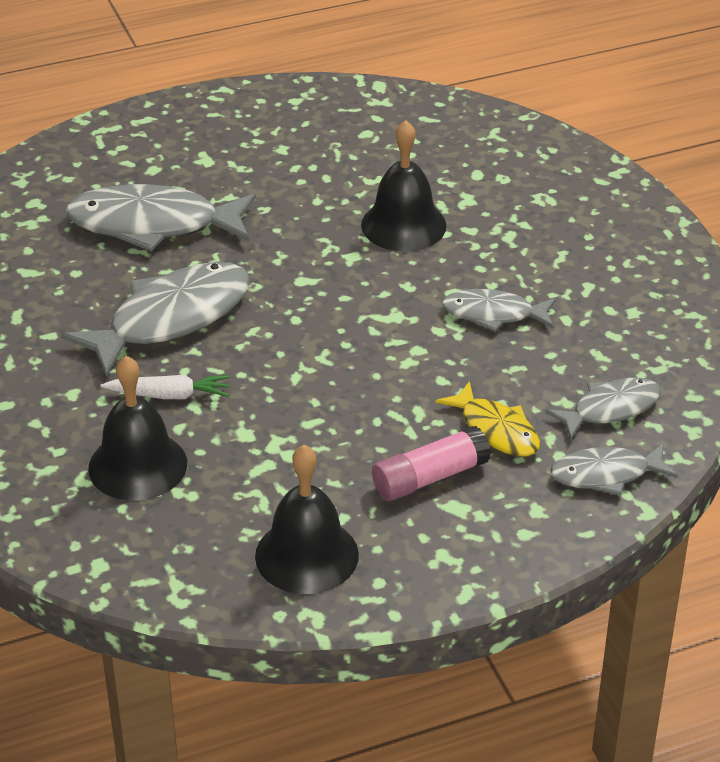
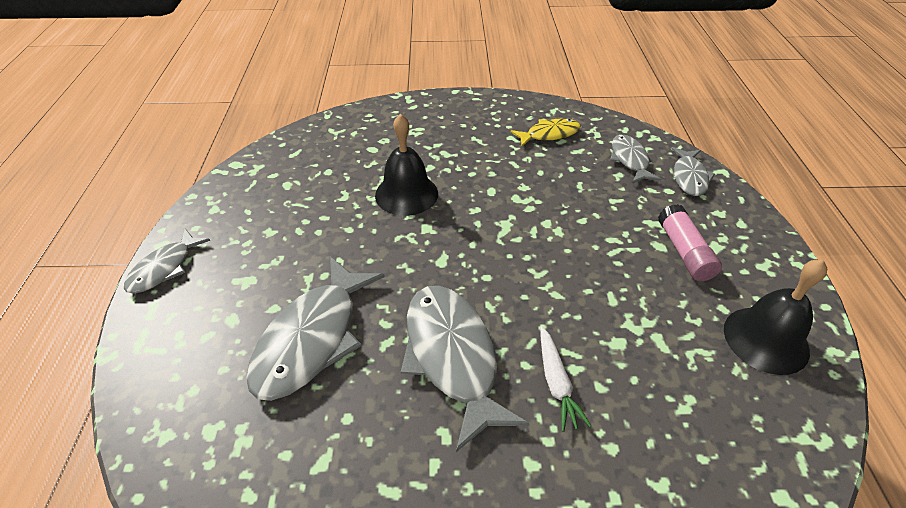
camera: 70 degrees left, 5 degrees up
(137, 465) = (647, 431): black bell -> none
(169, 395) = (556, 383): white carrot -> white carrot turned 150 degrees clockwise
(493, 314) = (523, 180): grey fish -> grey fish (164, 268)
(496, 430) = (640, 209): yellow fish -> yellow fish (549, 134)

